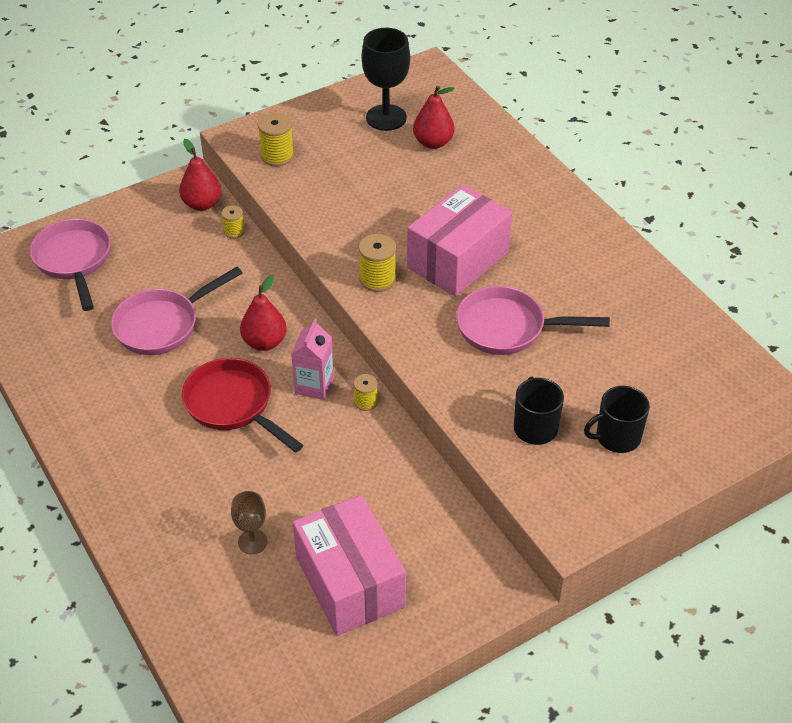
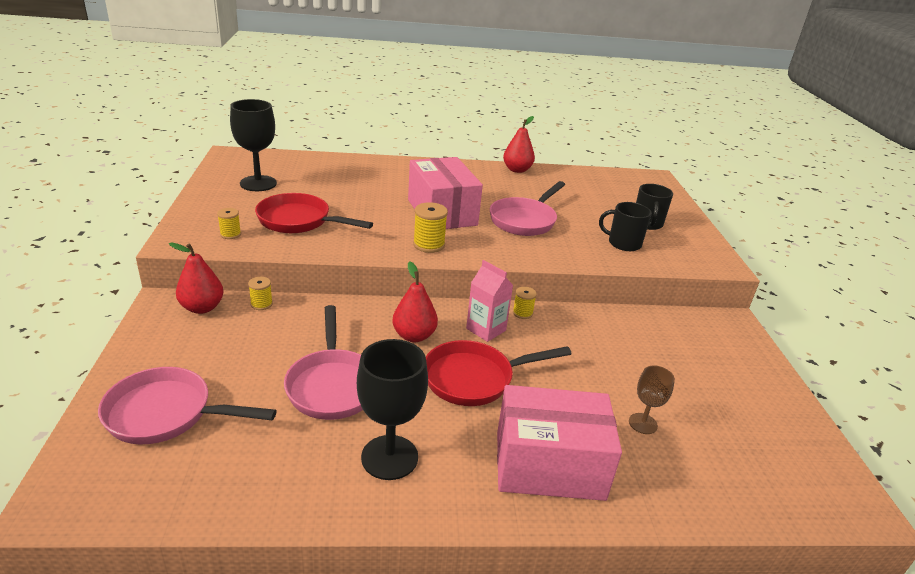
camera: 65 degrees left, 15 degrees down
(105, 393) = (389, 457): none -> black goblet
(277, 156) = (230, 234): yellow spool -> yellow spool, size x0.62
(339, 179) = (299, 221): none -> red pan
(350, 582) = (706, 386): pink box -> pink box (549, 465)
(433, 143) = (311, 179): red pear -> red pear (517, 170)

